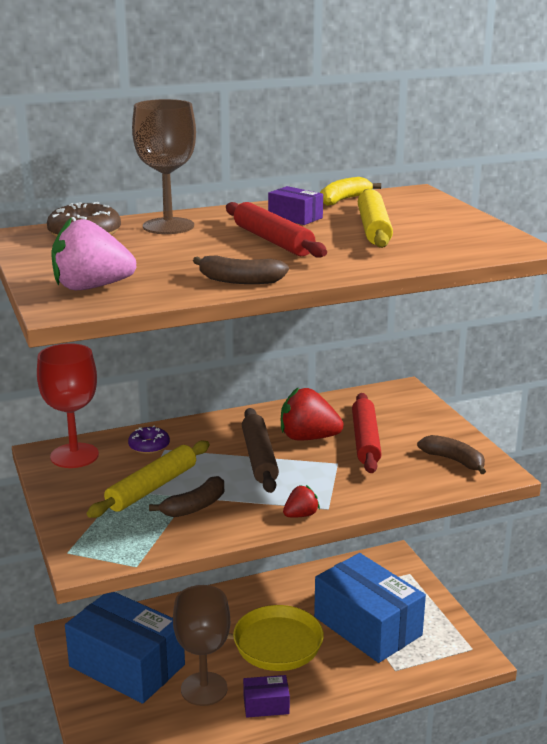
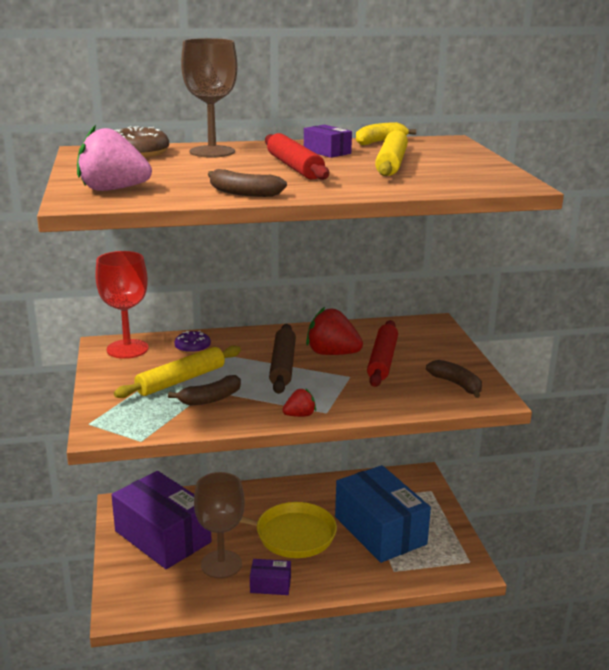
camera: 10 degrees right, 0 degrees up
(127, 665) = (162, 536): blue box -> purple box

